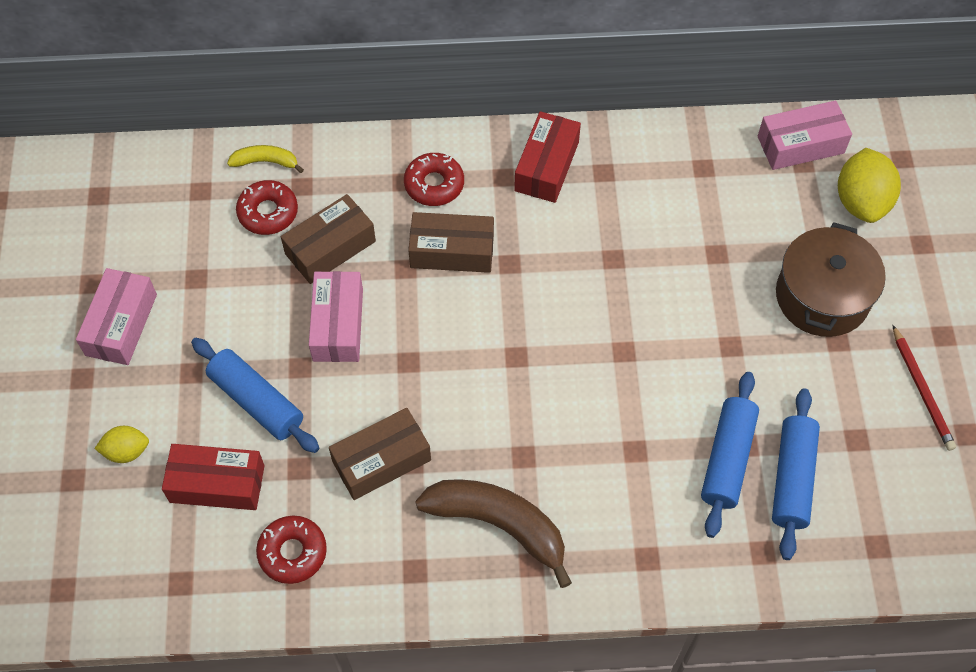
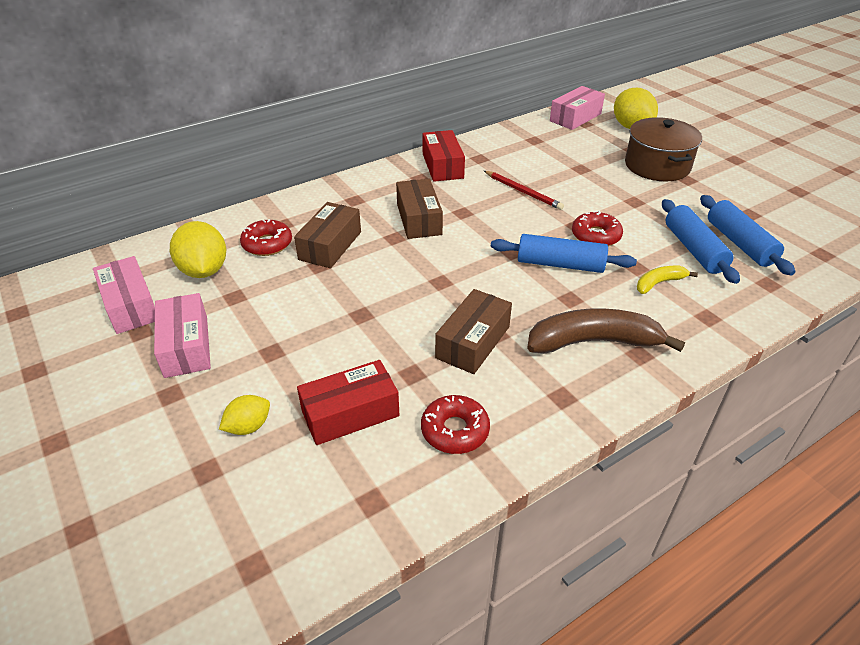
camera: 30 degrees left, 20 degrees down
(186, 224) = (204, 271): none -> yellow lemon
(256, 401) = (342, 347): blue rolling pin -> blue rolling pin (560, 264)
(266, 162) = (245, 221): yellow banana -> yellow banana (659, 283)
(338, 325) = (371, 281): pink box -> pink box (130, 305)
(434, 184) = (377, 194): red donut -> red donut (595, 236)
(452, 251) = (419, 219): brown box -> brown box turned 75 degrees counterclockwise
(922, 390) = (754, 182): red pencil -> red pencil (523, 192)

